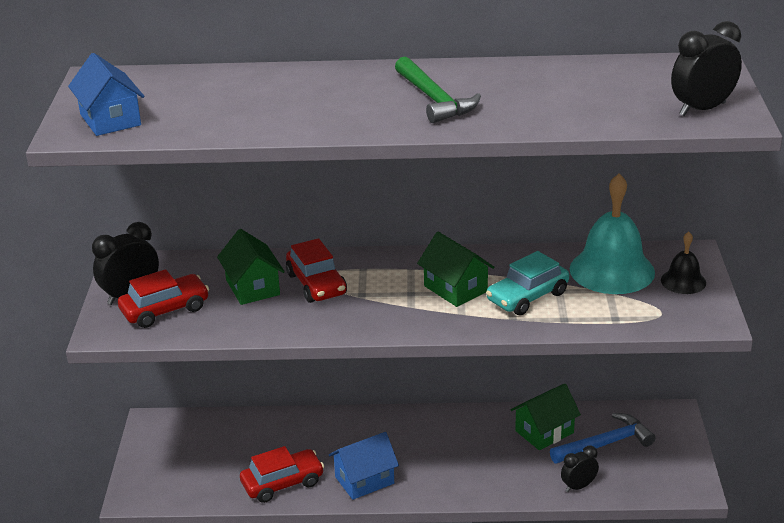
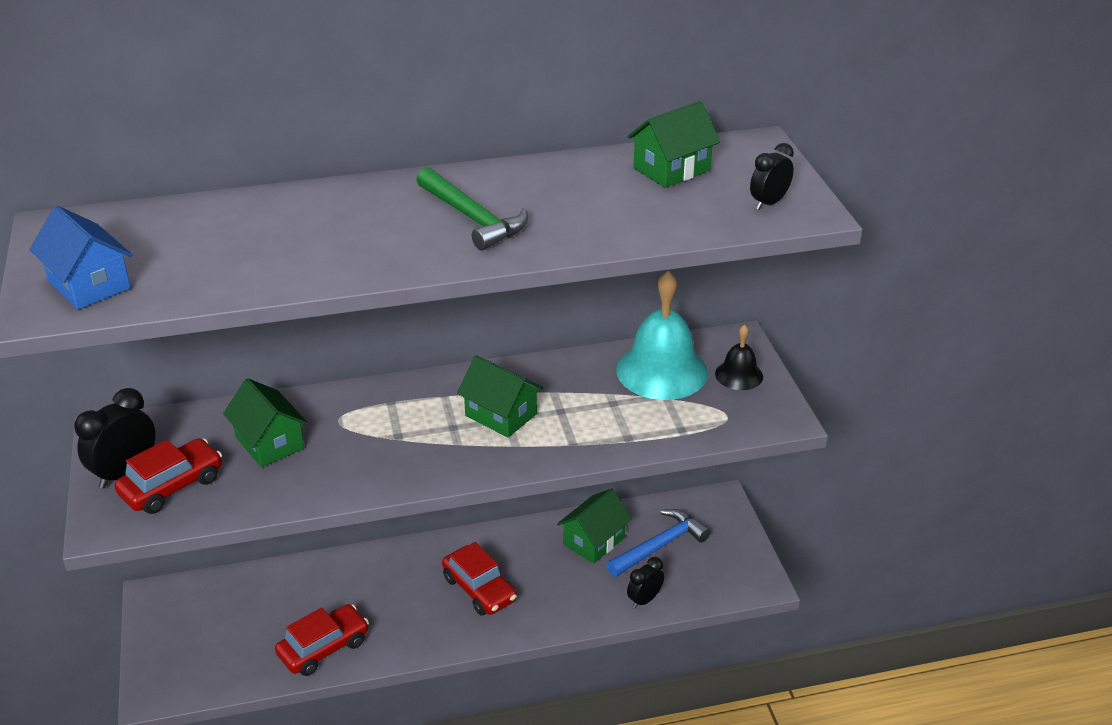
camera: 15 degrees left, 5 degrees up
(316, 284) = (343, 429): red car -> red car (479, 589)
(364, 480) = (414, 629): blue house -> none
(527, 297) = (581, 415): turquoise car -> none
(623, 77) = (671, 169): none -> green house
(702, 109) = (769, 203): black clock -> black clock, size x0.63

